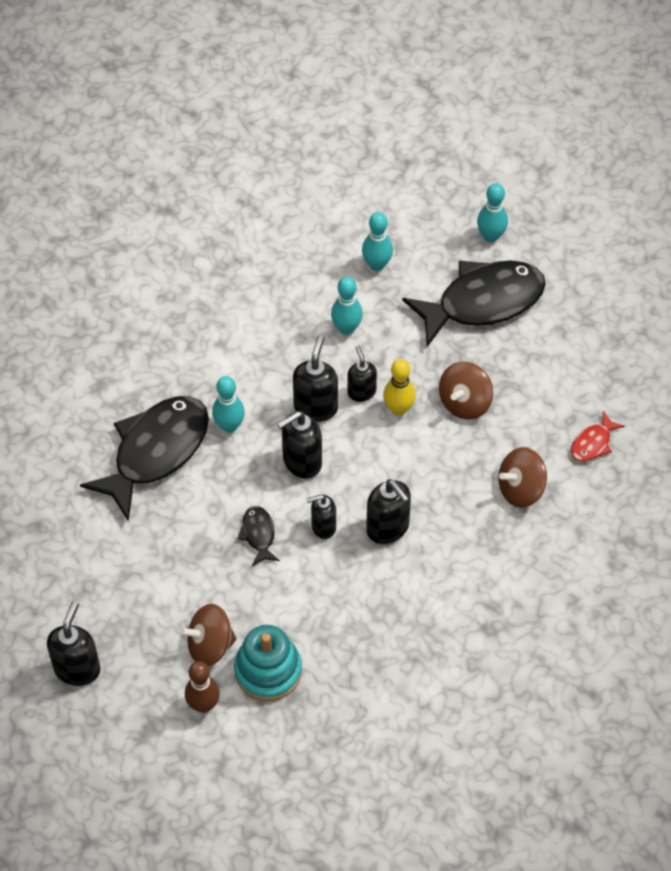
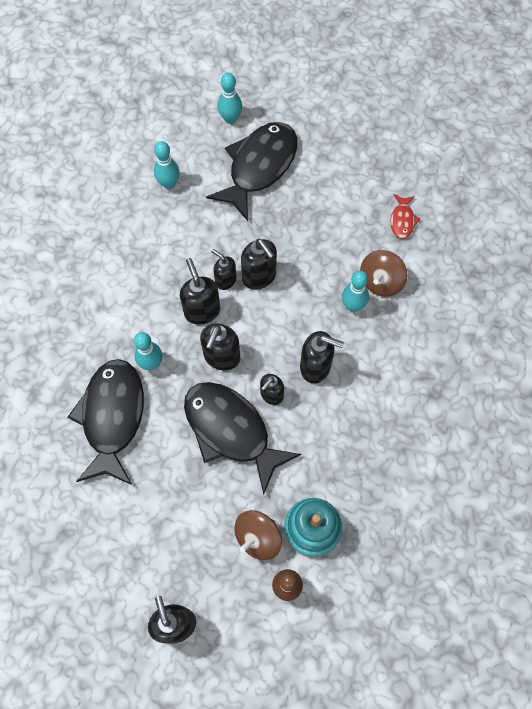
camera: 35 degrees left, 10 degrees up
(258, 534) = (231, 431): black fish -> black fish, size x2.32
(346, 328) = (181, 241): turquoise bowling pin -> turquoise bowling pin (353, 305)
(398, 409) = (259, 276): yellow bowling pin -> black soap dispenser
(464, 402) = (299, 244): brown spinning top -> none

